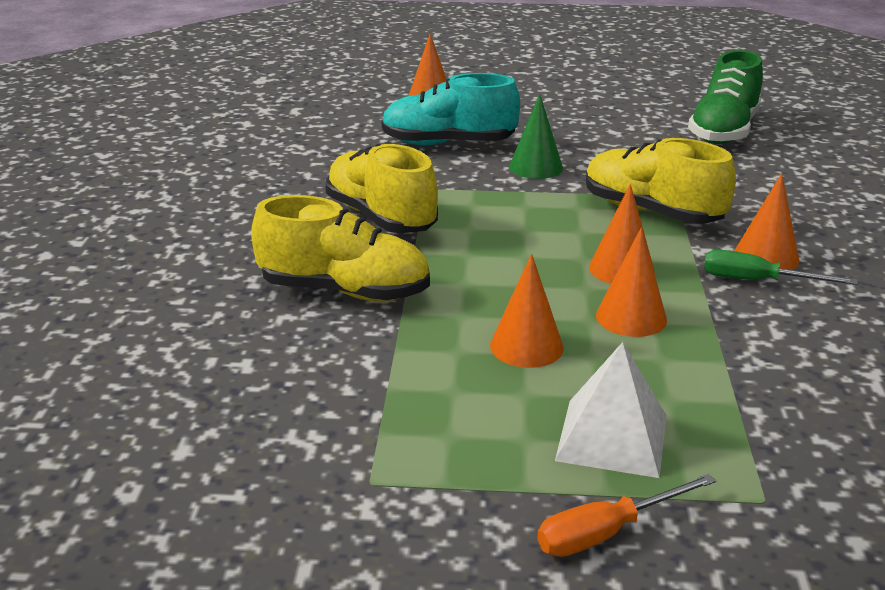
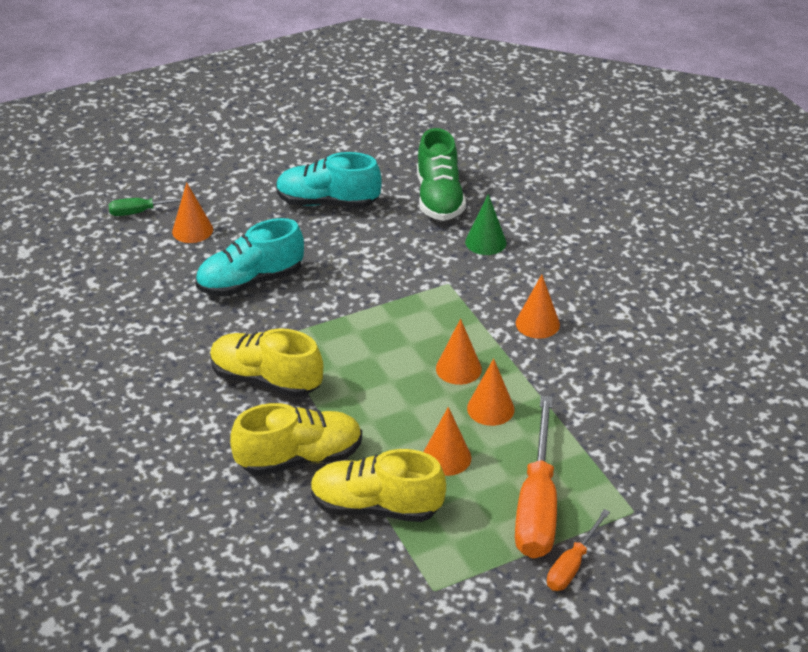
camera: 30 degrees left, 10 degrees up
(536, 167) = (334, 286): green cone -> green cone (485, 242)
(591, 109) = (327, 203): none -> turquoise shoe
(612, 437) = (537, 503): white pyramid -> orange screwdriver
(651, 212) = (443, 306): yellow shoe -> yellow shoe (376, 507)
(757, 281) = (544, 348): green screwdriver -> green screwdriver (143, 212)

